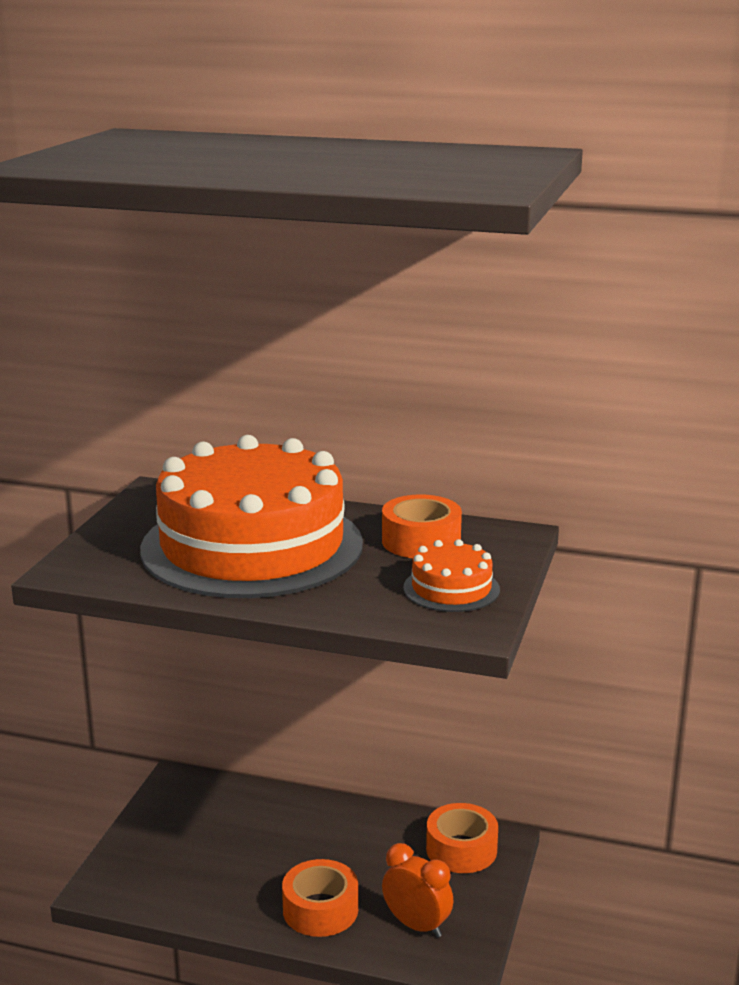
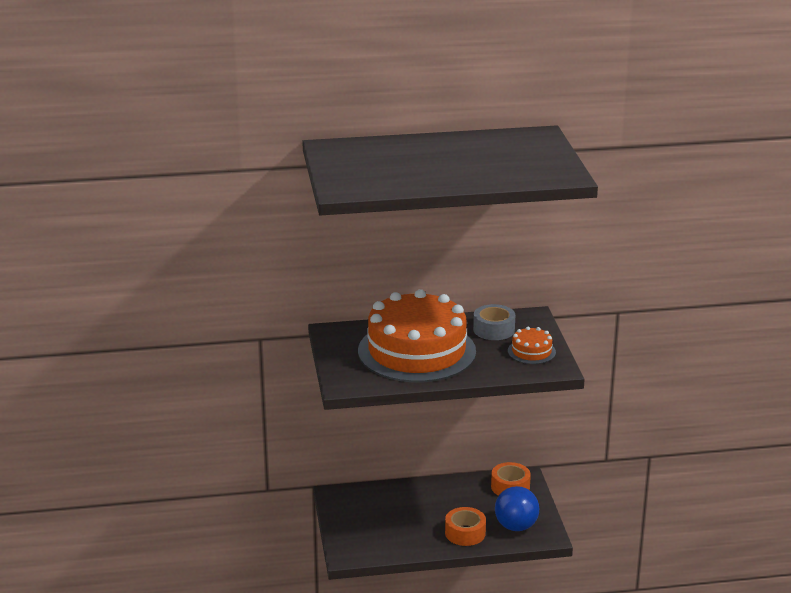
camera: 25 degrees left, 5 degrees up
(416, 925) = (516, 526): orange clock -> blue ball
(421, 541) = (494, 329): orange tape -> grey tape

